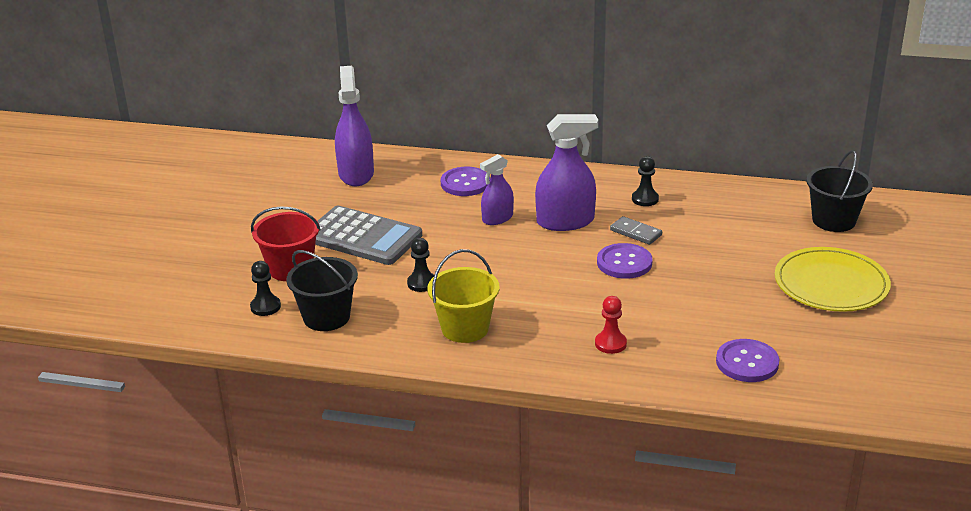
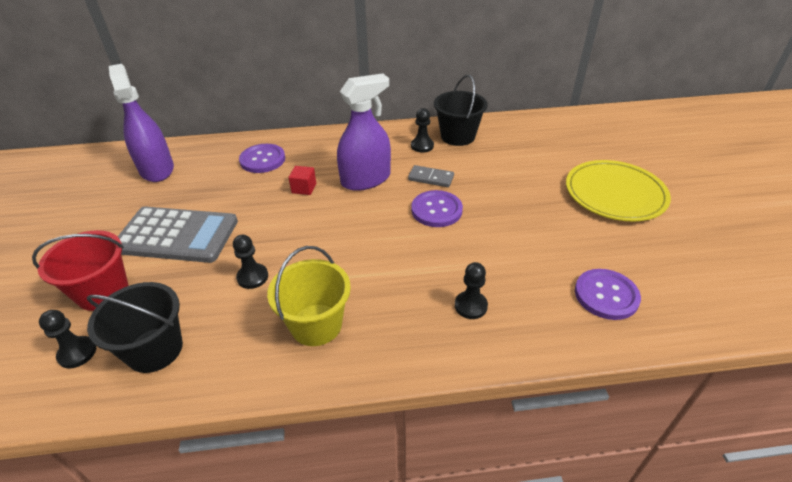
camera: 20 degrees left, 10 degrees up
(497, 218) = (304, 188): purple spray bottle -> red cube
(610, 344) = (470, 306): red pawn -> black pawn
(833, 220) = (575, 137): black bucket -> black bucket (457, 136)

